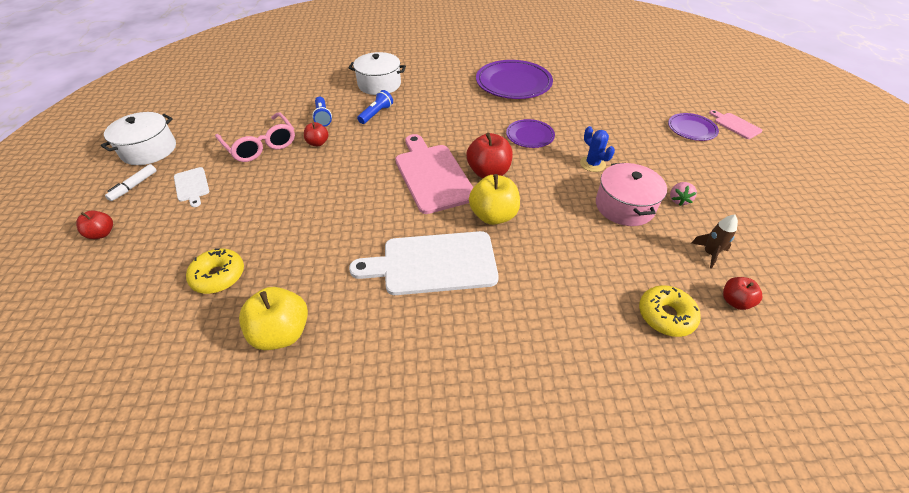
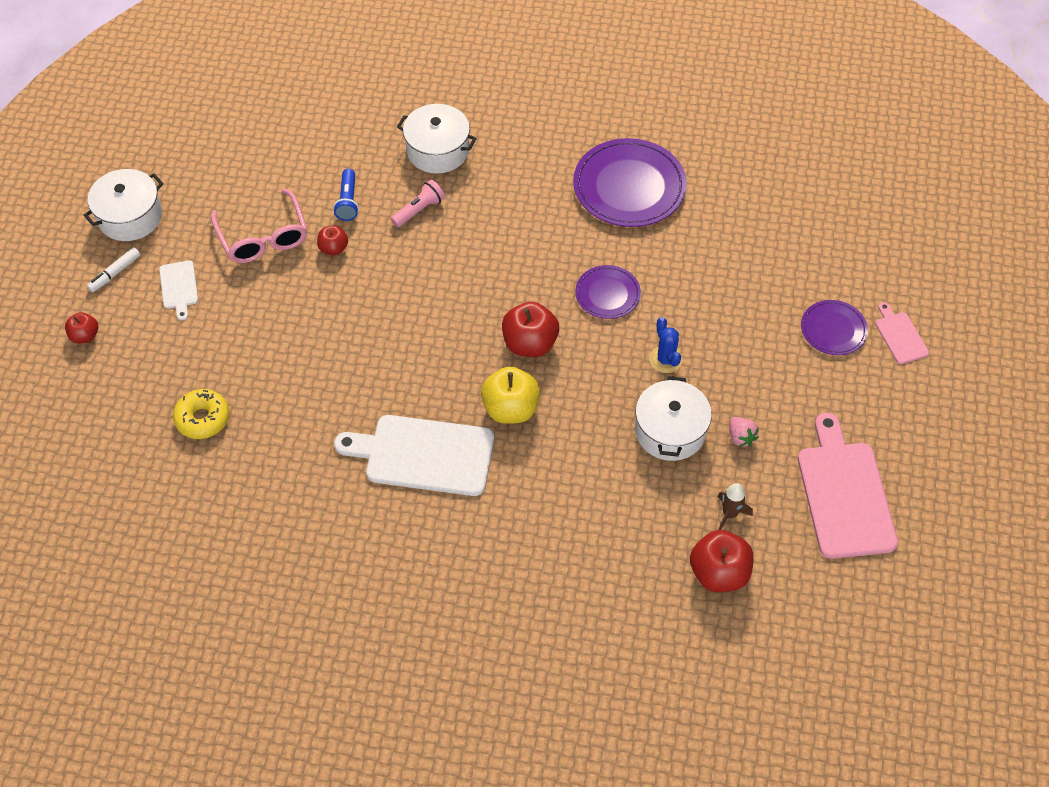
camera: 15 degrees right, 10 degrees up
(282, 333) = (257, 496): yellow apple -> none
(376, 114) = (419, 210): blue flashlight -> pink flashlight
(432, 175) = (460, 333): pink cutting board -> pink cutting board (844, 494)
(624, 206) = (670, 431): pink pot -> white pot
(665, 315) = (637, 570): yellow donut -> none
(678, 200) = (741, 437): pink strawberry -> pink strawberry turned 60 degrees counterclockwise
(735, 301) = (719, 573): red apple -> red apple, size x1.77

